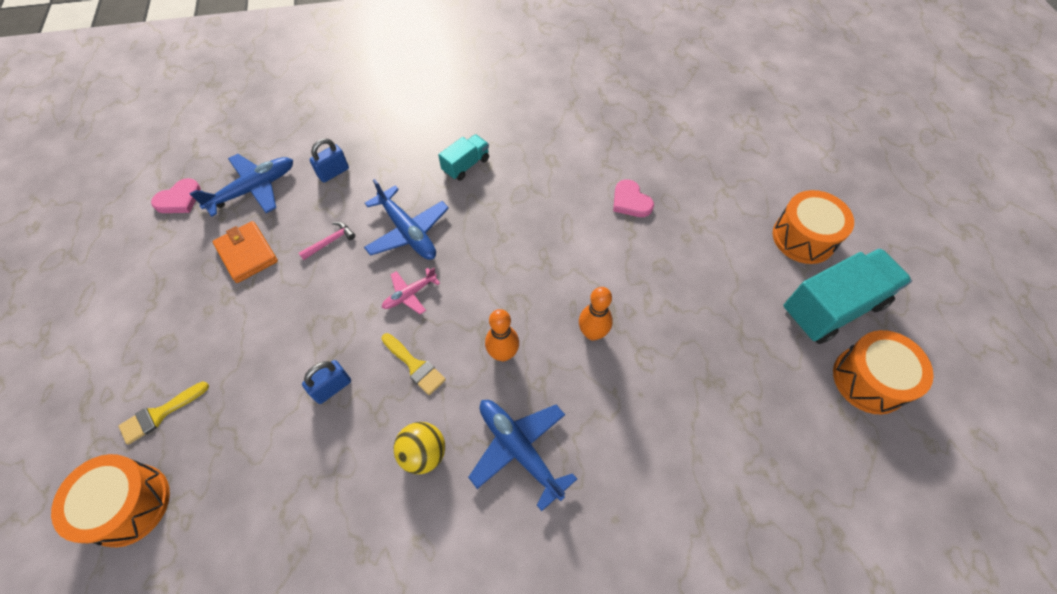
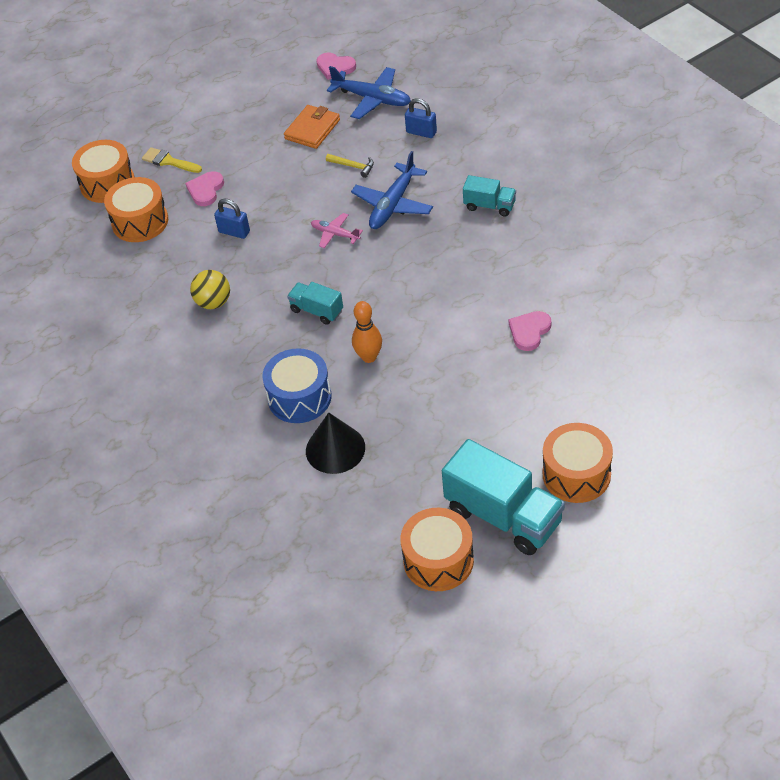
camera: 70 degrees right, 10 degrees down
(230, 488) = (140, 222): none -> orange drum
(243, 391) = (206, 190): none -> pink heart
(330, 242) = (353, 166): pink hammer -> yellow hammer
(415, 366) = (276, 266): yellow brush -> none
(503, 354) = (317, 311): orange bowling pin -> turquoise truck
(520, 450) = (244, 353): blue plane -> none
(613, 419) = (299, 397): none -> blue drum
(698, 413) = (335, 449): none -> black cone

